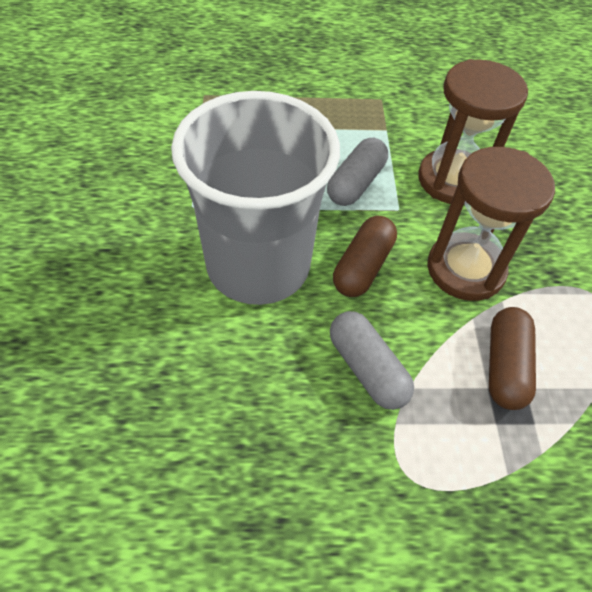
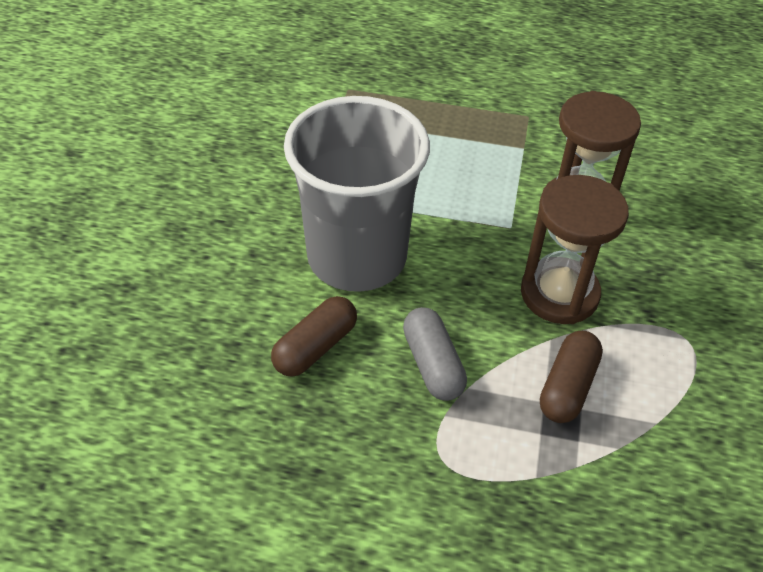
camera: 15 degrees right, 5 degrees down
(356, 183) = (475, 196): grey capsule -> none
(363, 267) = (457, 274): brown capsule -> brown capsule (315, 347)

